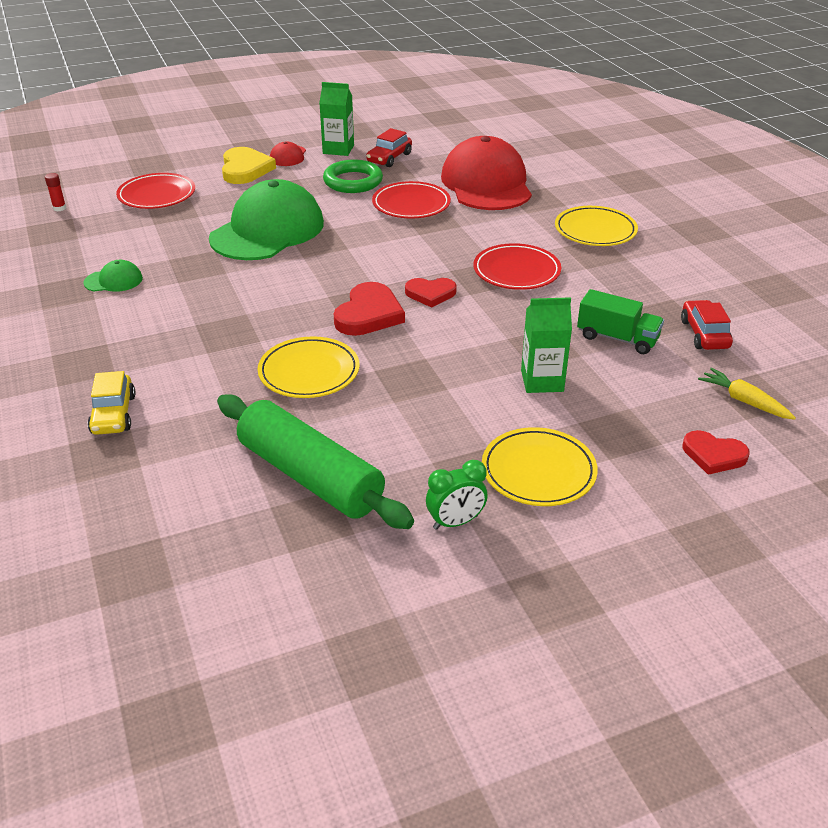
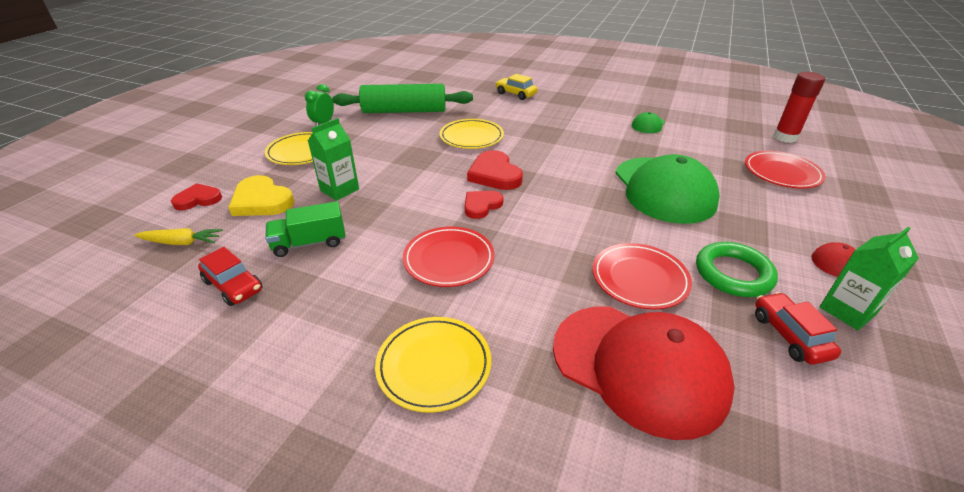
camera: 135 degrees right, 0 degrees up
(59, 208) = (785, 137): red glue stick -> red glue stick, size x2.16
(245, 169) = (817, 229): yellow heart -> yellow heart (262, 201)

